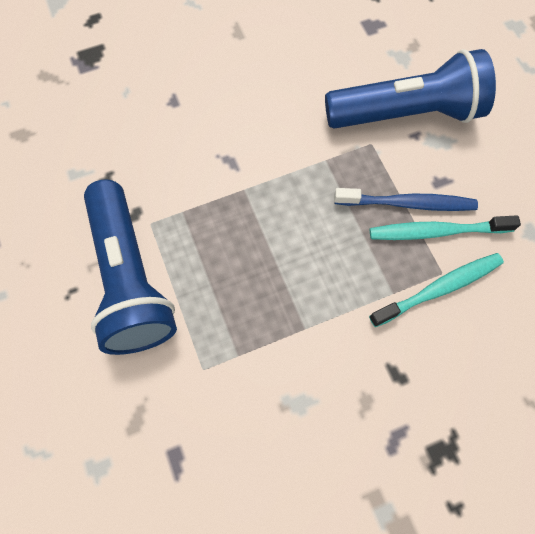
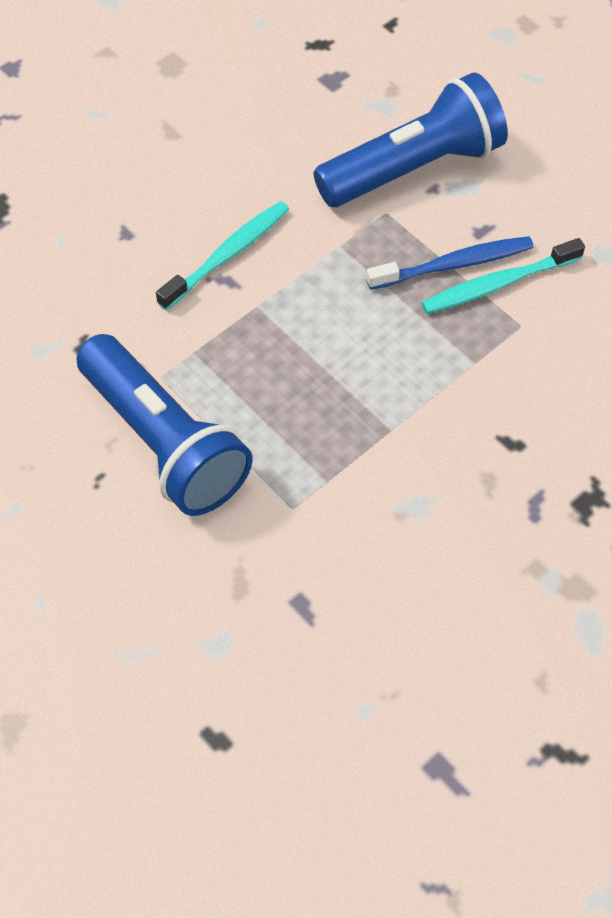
camera: 20 degrees left, 10 degrees down
(439, 289) = (523, 342): turquoise toothbrush -> turquoise toothbrush (227, 255)

